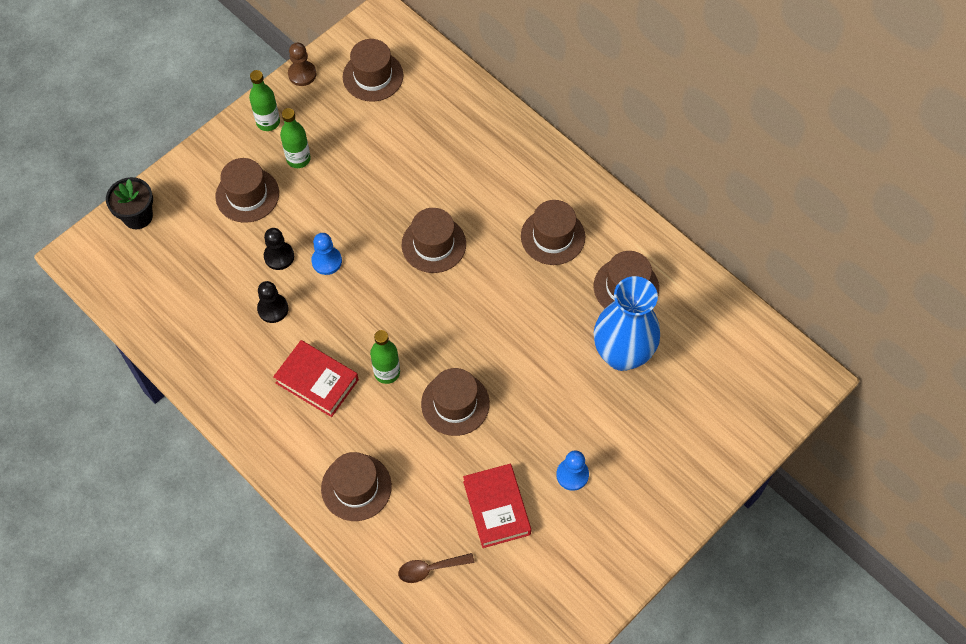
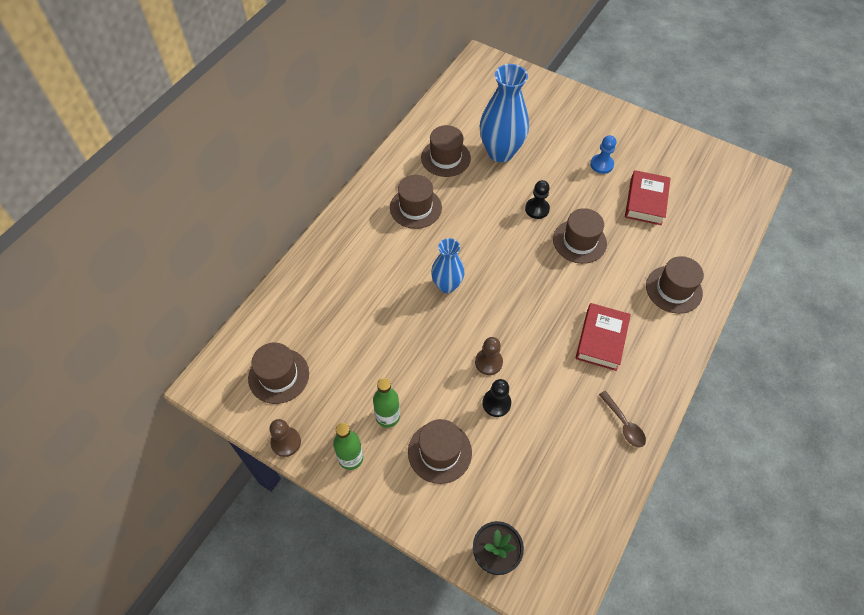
camera: 105 degrees left, 5 degrees down
(273, 309) = (549, 393): black pawn -> black pawn (537, 209)
(326, 261) = (488, 362): blue pawn -> brown pawn
(387, 372) = (573, 291): green bottle -> none
(430, 569) = (708, 230): brown spoon -> brown spoon (624, 424)
(433, 244) = (447, 285): brown hat -> blue vase
(497, 508) = (645, 201): red book -> red book turned 45 degrees counterclockwise

